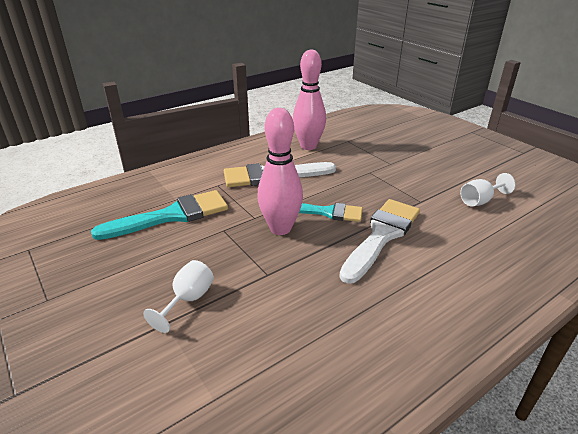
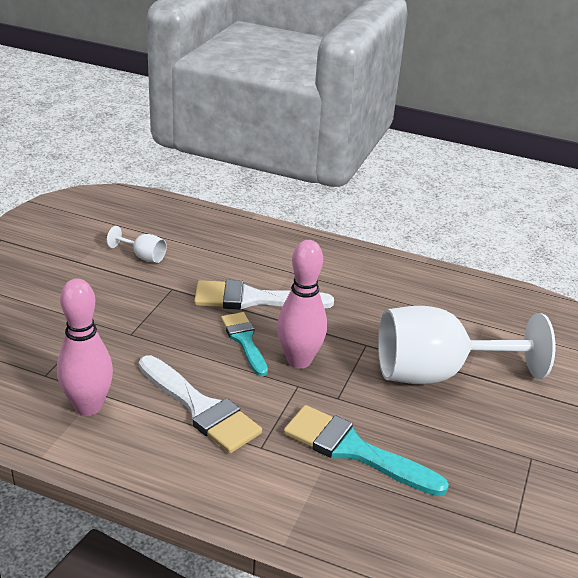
camera: 125 degrees left, 0 degrees up
(188, 300) = (437, 373): white goblet -> white goblet, size x2.43

